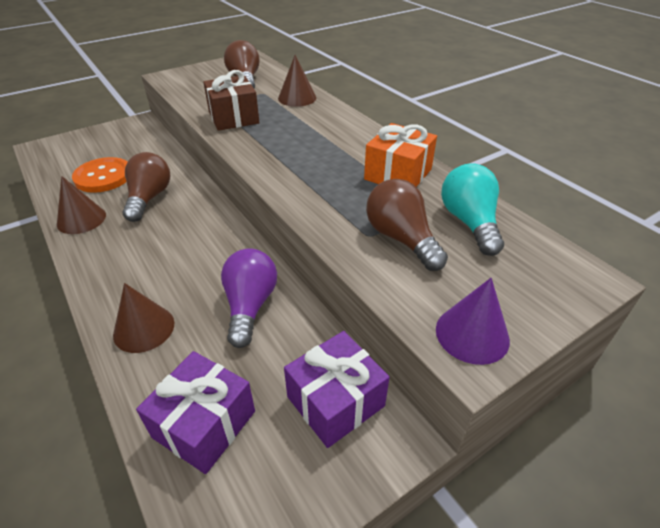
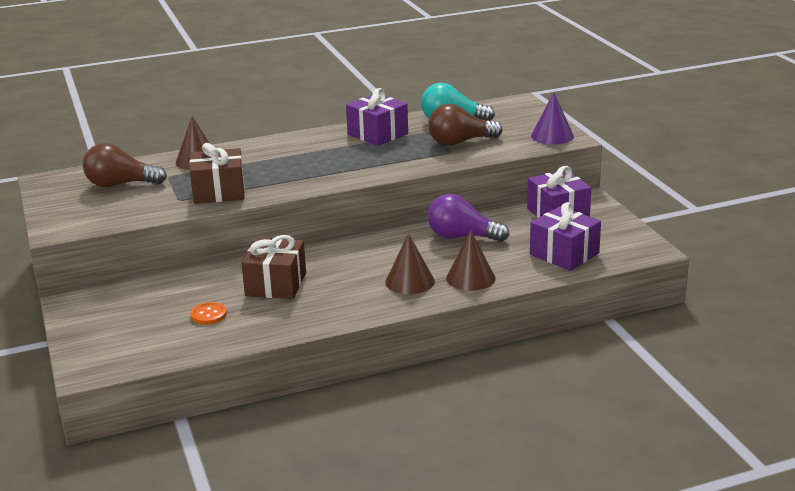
camera: 75 degrees left, 15 degrees down
(81, 219) = (293, 320): brown cone -> brown cone (410, 281)
(103, 177) = (208, 315): orange button -> orange button, size x0.52
(149, 198) = (276, 284): brown light bulb -> brown gift
(398, 174) = (377, 134): orange gift -> purple gift

